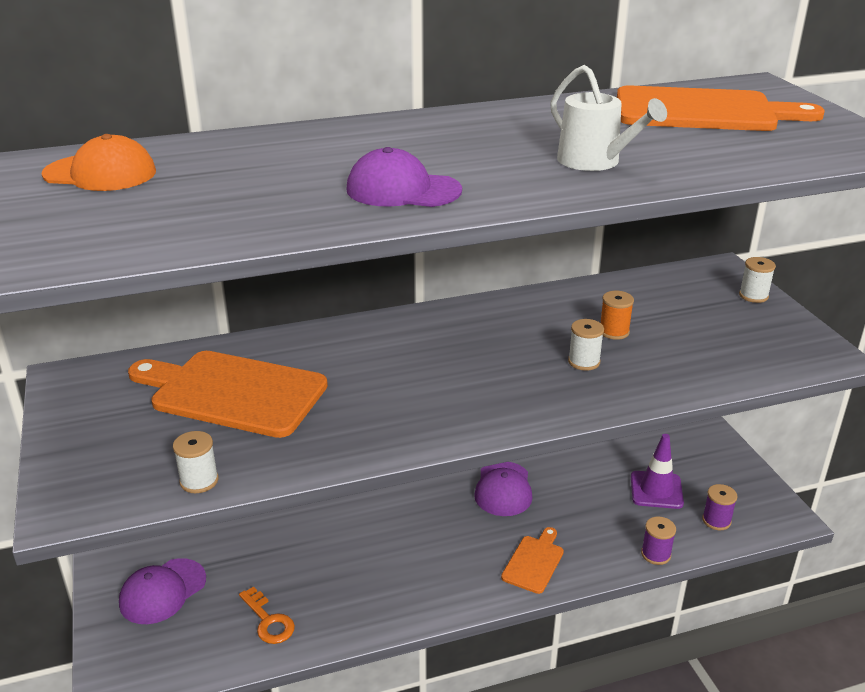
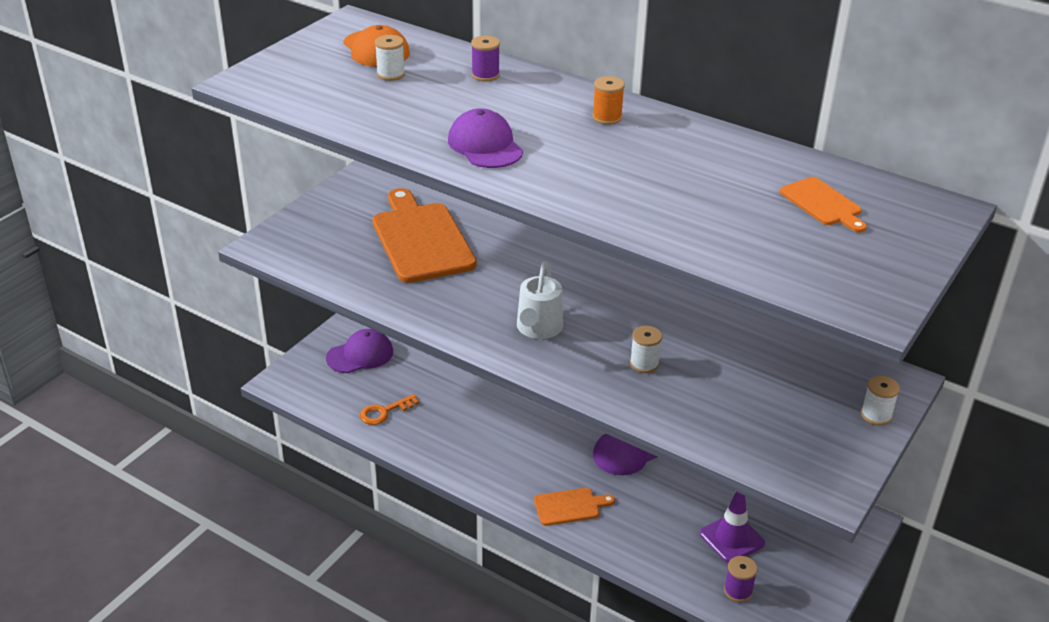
camera: 50 degrees right, 5 degrees up
(162, 591) = (360, 355): purple cap -> purple cap turned 150 degrees clockwise
(199, 481) = (331, 275): white spool -> white spool (391, 74)
(268, 621) = (384, 412): orange key -> orange key turned 45 degrees clockwise
(594, 162) = (636, 193): white watering can -> white watering can (538, 328)
(614, 332) = (707, 361): orange spool -> orange spool (607, 117)
(656, 554) = (654, 570): purple spool -> purple spool (485, 75)
(702, 111) = (822, 204): orange cutting board -> orange cutting board, size x0.49

